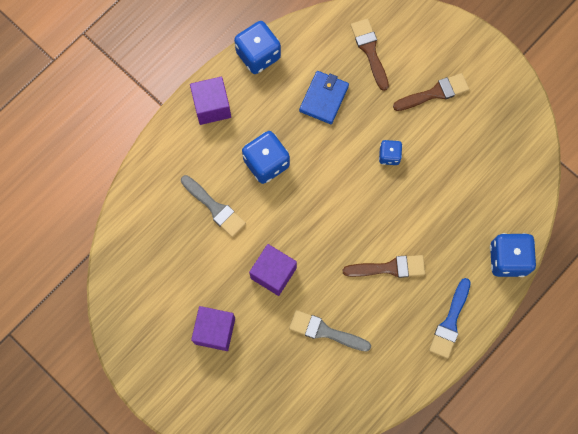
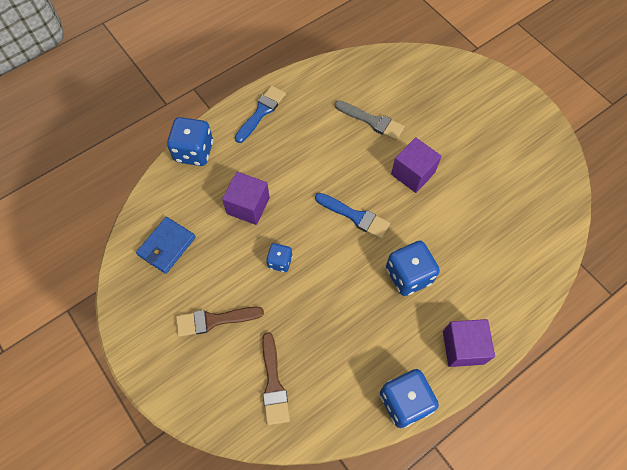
camera: 170 degrees left, 10 degrees down
(215, 208) = (465, 240): grey brush -> none
(215, 331) = (470, 136): purple cube -> purple cube (248, 206)
(324, 98) = (337, 335): blue wallet -> blue wallet (167, 246)
(325, 214) = (355, 216): none -> blue brush
(389, 268) = (304, 161): brown brush -> none

